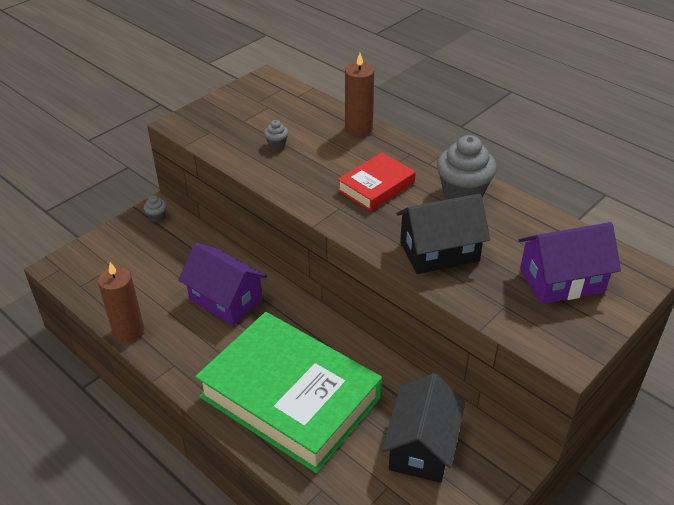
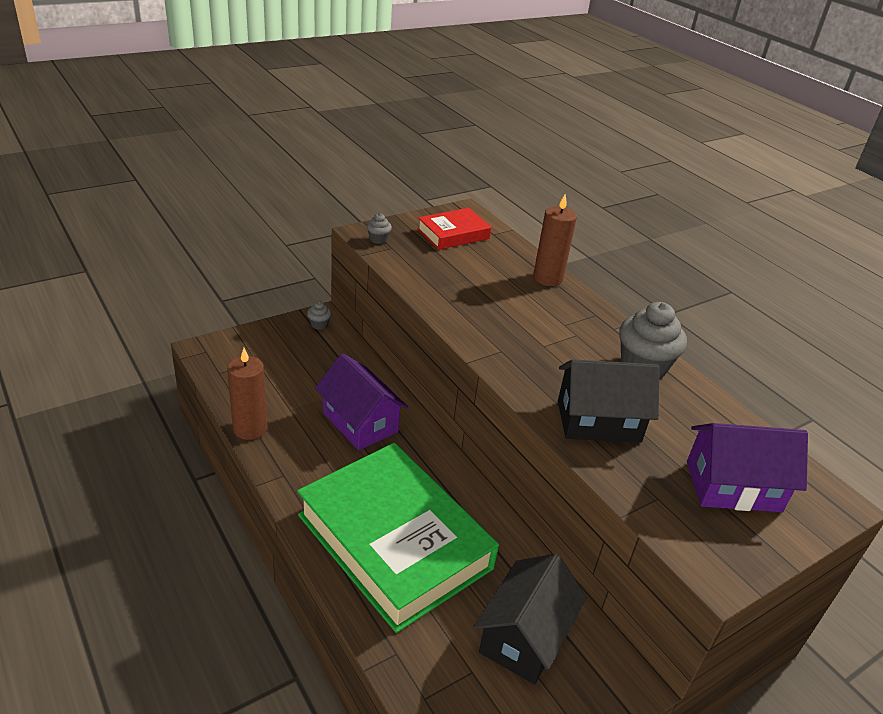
camera: 10 degrees right, 5 degrees down
(277, 144) = (456, 274): grey cupcake -> grey cupcake (378, 239)
(376, 186) = (549, 339): red book -> red book (453, 234)

